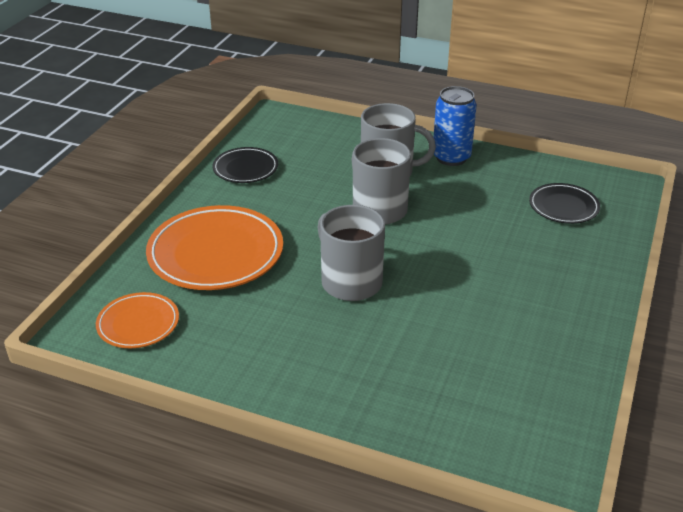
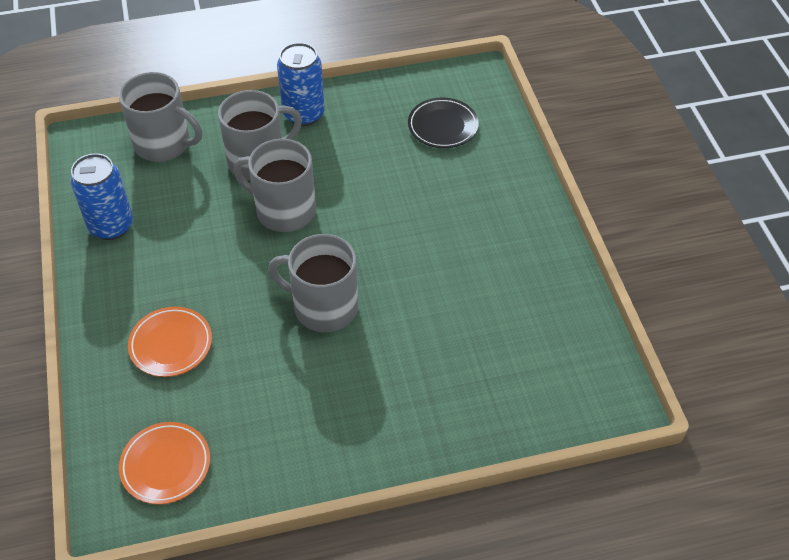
camera: 35 degrees left, 15 degrees up
(216, 254) = (171, 344): orange plate -> orange plate, size x0.55
(245, 169) = (111, 226): black plate -> blue can
(328, 137) = (164, 144): none -> grey mug

